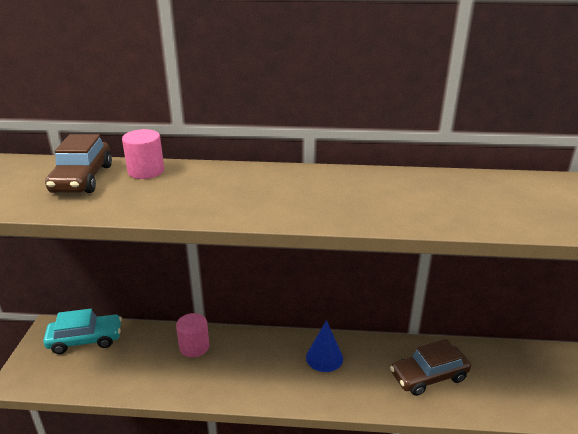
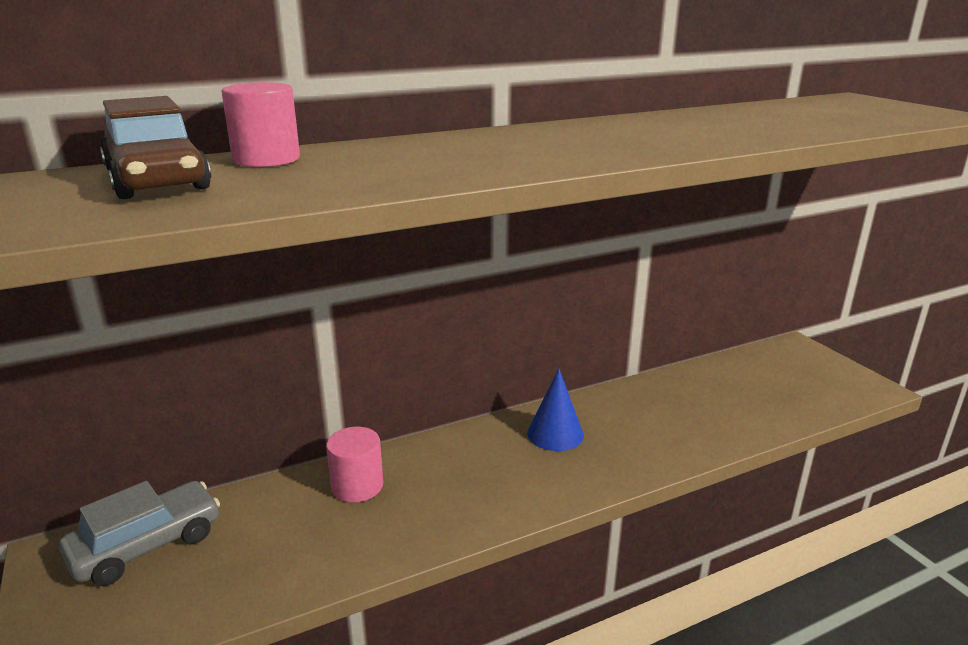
camera: 30 degrees left, 5 degrees down
(85, 339) = (147, 545): turquoise car -> grey car
(429, 376) = (692, 410): brown car -> none

